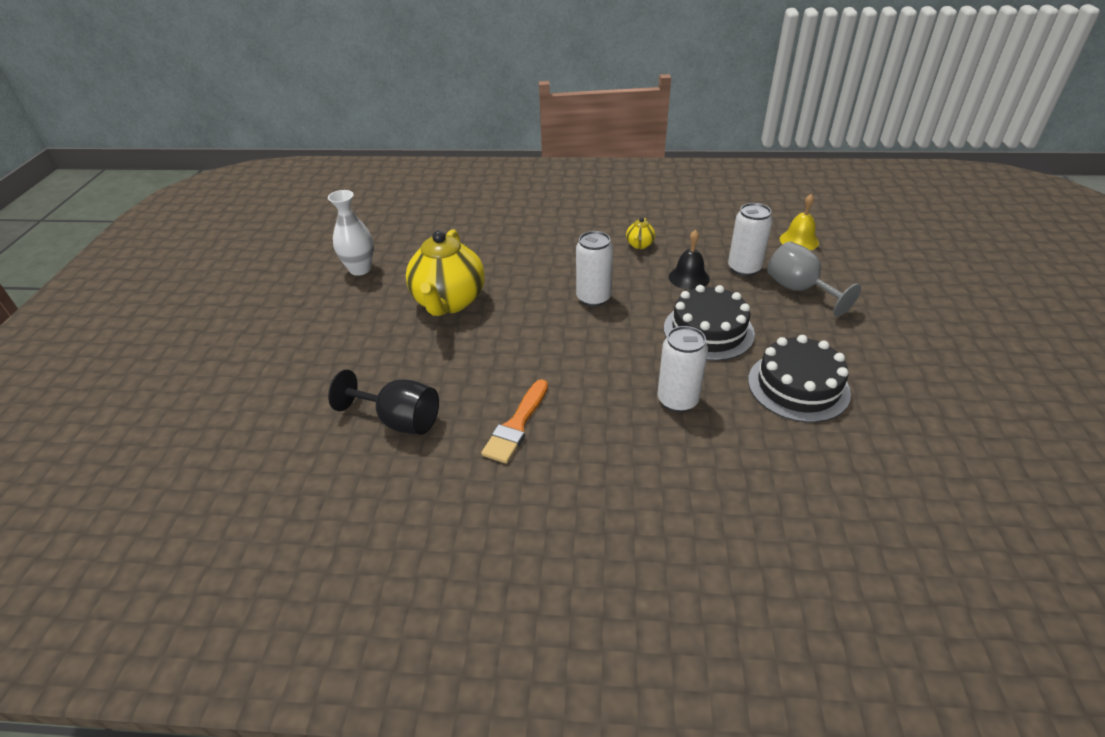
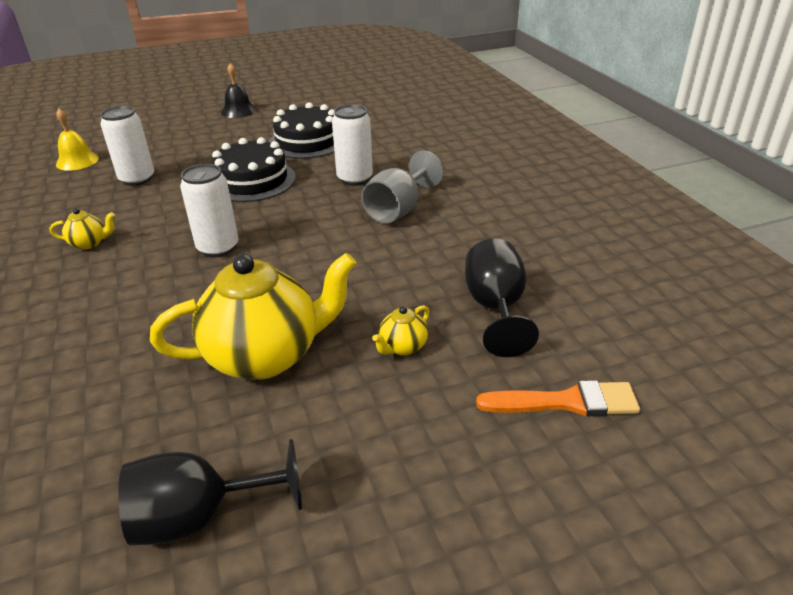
camera: 115 degrees left, 5 degrees down
(360, 269) = (199, 517): white vase -> black goblet
(404, 359) = (403, 347): none -> yellow teapot
(516, 425) = (442, 240): orange brush -> orange brush (566, 402)
(689, 277) = (160, 203): black bell -> black bell (238, 111)
(799, 290) = (171, 153): grey goblet -> grey goblet (398, 210)

